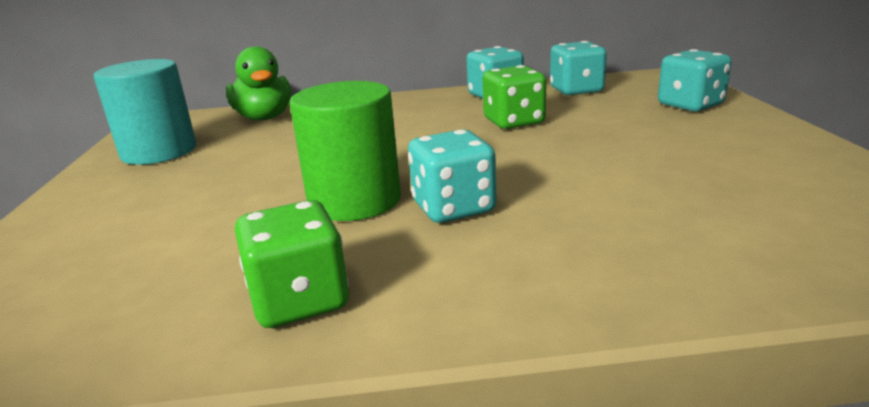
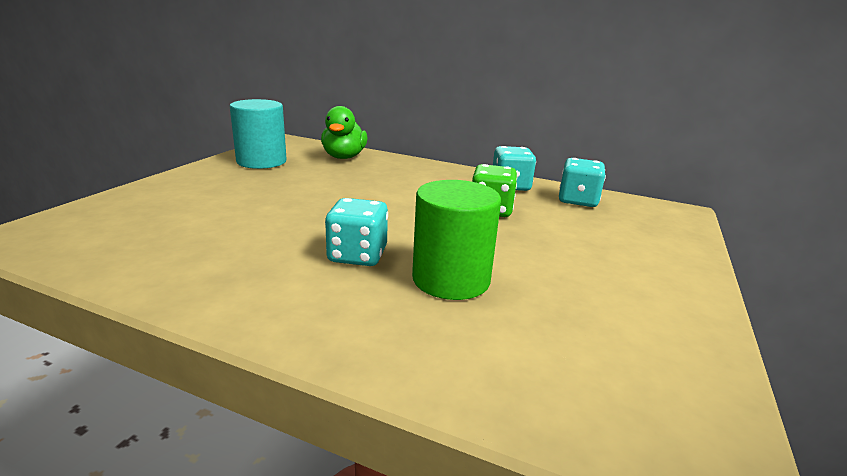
camera: 25 degrees right, 0 degrees up
(300, 301) = (201, 276): green dice -> none
(355, 200) = (312, 229): green cylinder -> green cylinder (451, 279)
(690, 105) = (652, 242): turquoise dice -> none

